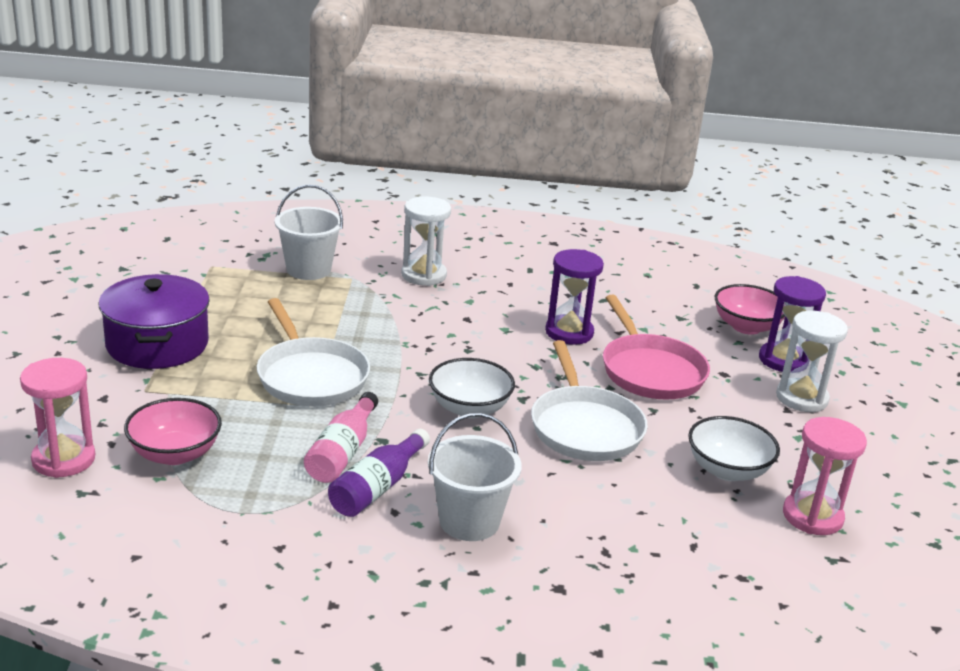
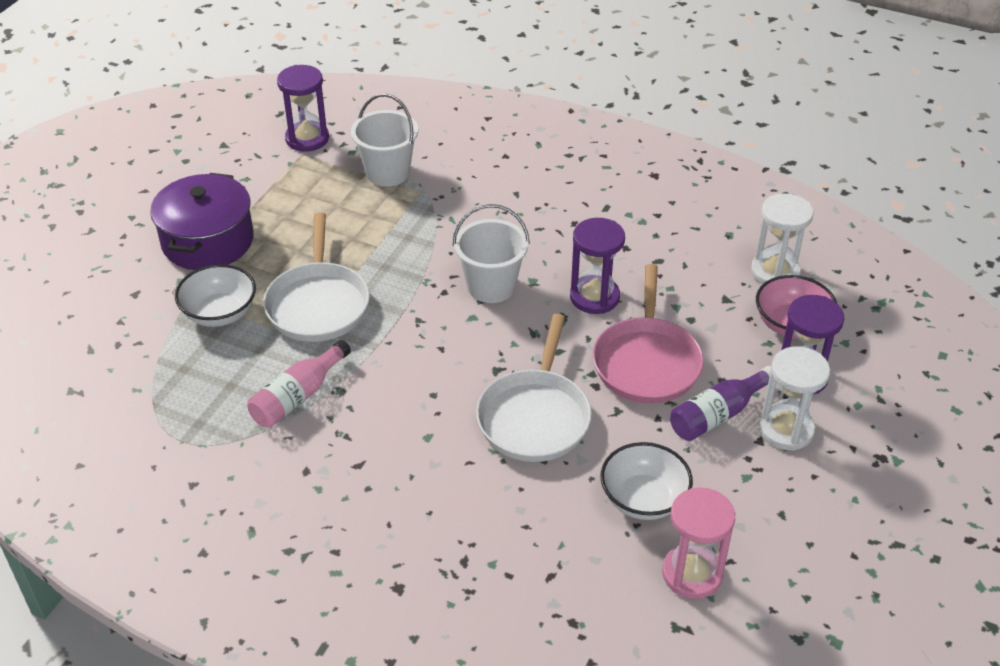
camera: 25 degrees right, 15 degrees up
(63, 459) = (73, 353): pink hourglass -> none
(175, 454) = (161, 367): pink bowl -> none
(209, 254) = (307, 138): none -> purple hourglass
(377, 487) = (306, 442): purple bottle -> purple bottle (718, 415)
(423, 275) = (493, 198): white hourglass -> white hourglass (775, 272)
(469, 408) = (439, 371): white bowl -> white bowl (220, 313)
(469, 521) = (363, 497): white bucket -> white bucket (491, 286)

